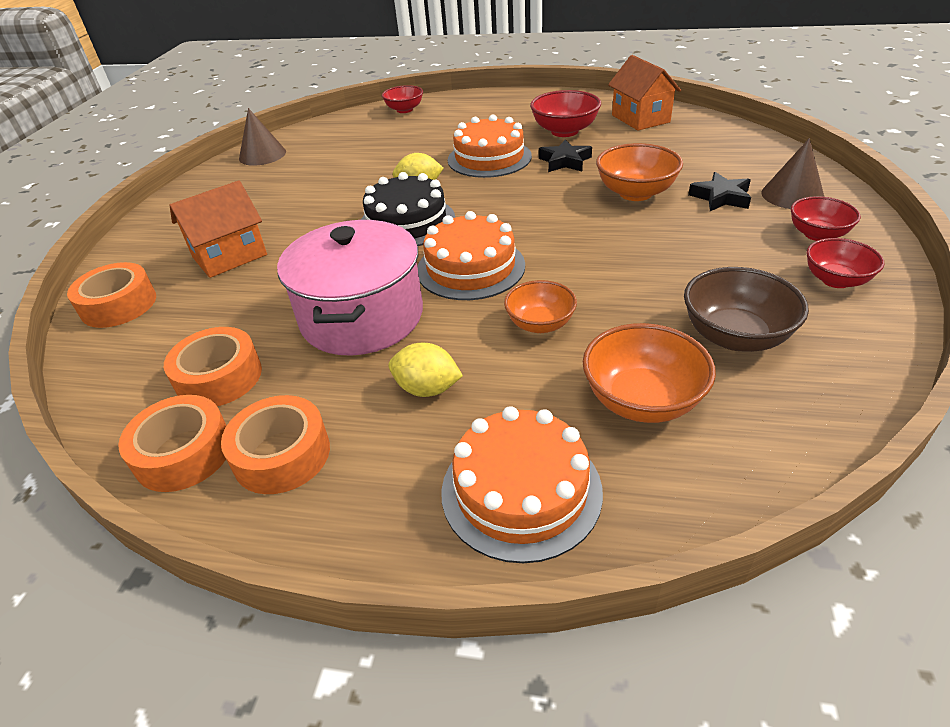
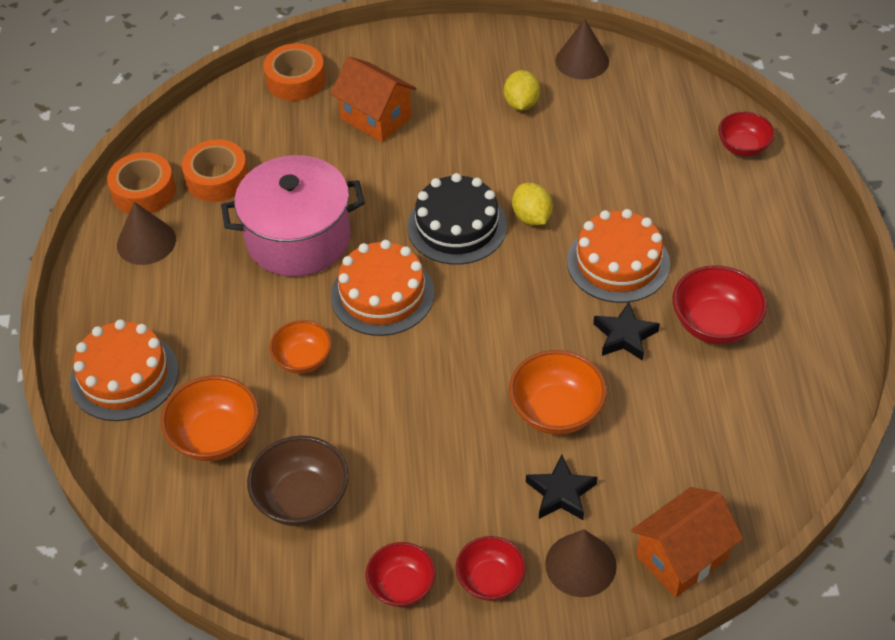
camera: 75 degrees right, 10 degrees up
(282, 454) = (146, 242): orange tape -> brown cone
(427, 389) = (216, 303): yellow lemon -> yellow lemon (521, 104)
(640, 118) = (779, 403): orange house -> orange house (682, 557)

